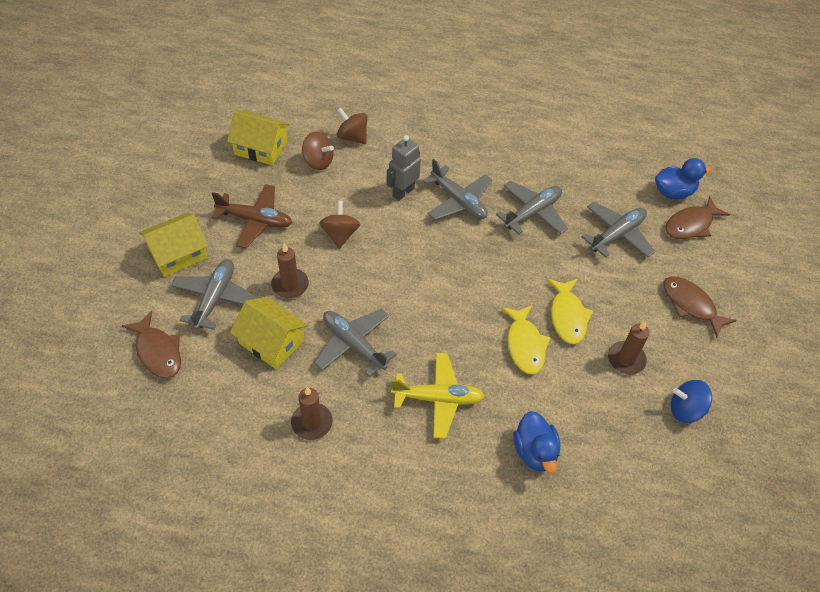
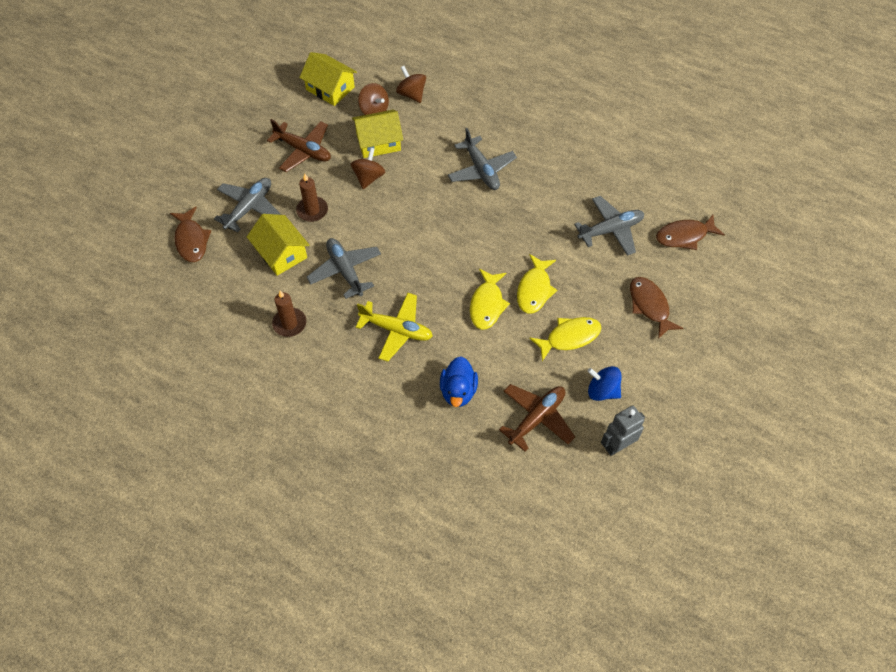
camera: 20 degrees right, 5 degrees up
(178, 253) = (232, 165): yellow house -> yellow house (378, 142)
(403, 192) = (436, 152): grey robot -> grey robot (617, 446)
(532, 213) = (542, 194): grey plane -> none
(626, 359) = (569, 337): brown candle -> yellow fish
(632, 460) = (537, 418): none -> brown plane
(673, 192) = (682, 203): blue duck -> none

